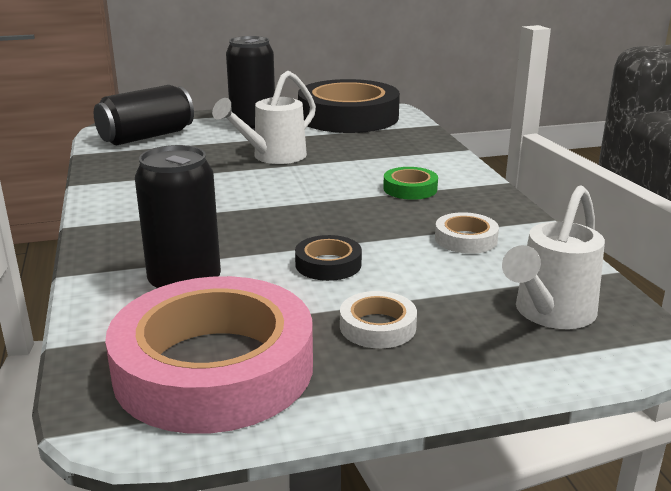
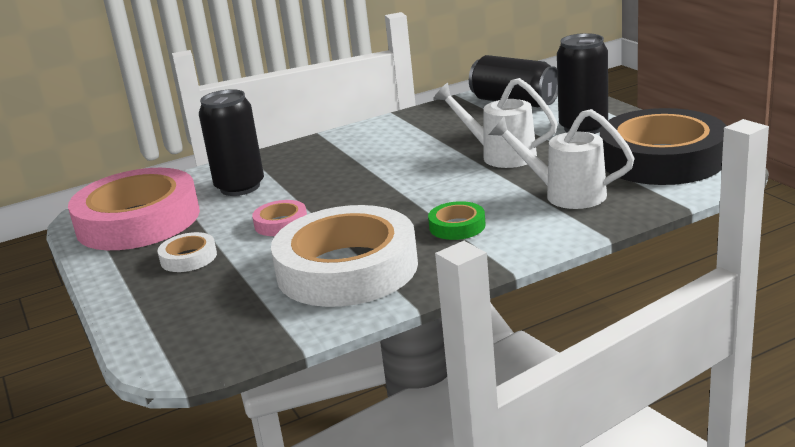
camera: 80 degrees right, 0 degrees up
(328, 264) = (281, 223): black tape -> pink tape
(465, 239) = (347, 268): white tape -> white tape, size x2.38
(550, 314) = (213, 320): white watering can -> white watering can (565, 194)

